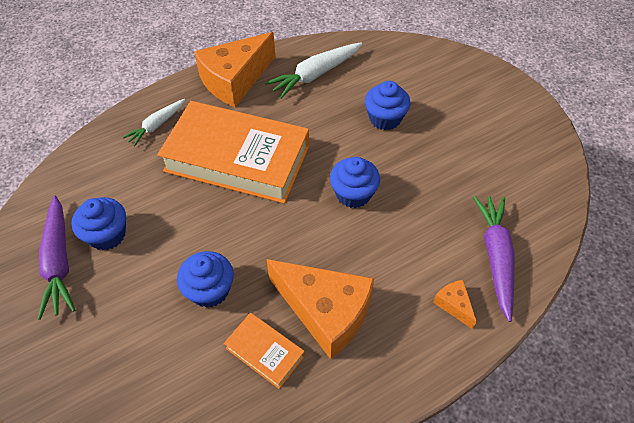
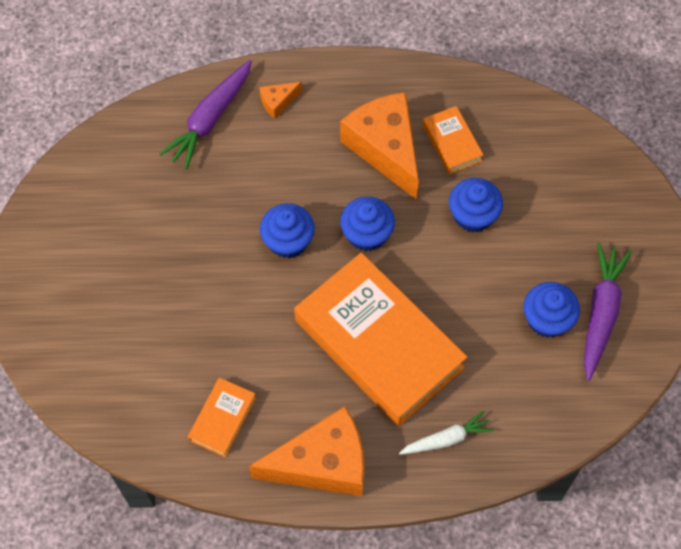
camera: 150 degrees left, 10 degrees up
(315, 75) = (222, 419): white carrot -> orange book
(385, 118) = (191, 312): blue cupcake -> blue cupcake (367, 234)
(454, 305) = (277, 102): orange cheese -> orange cheese turned 60 degrees clockwise

